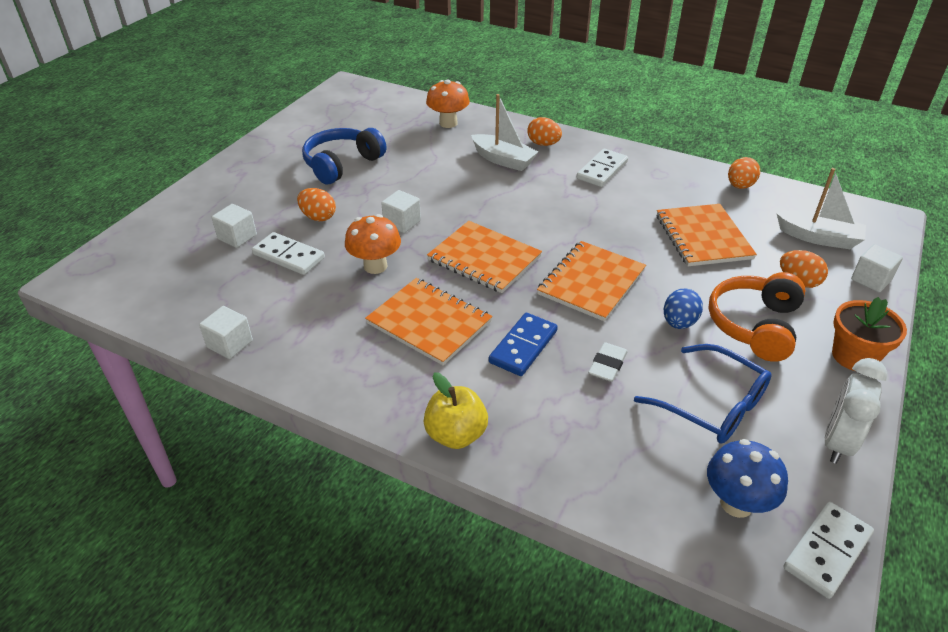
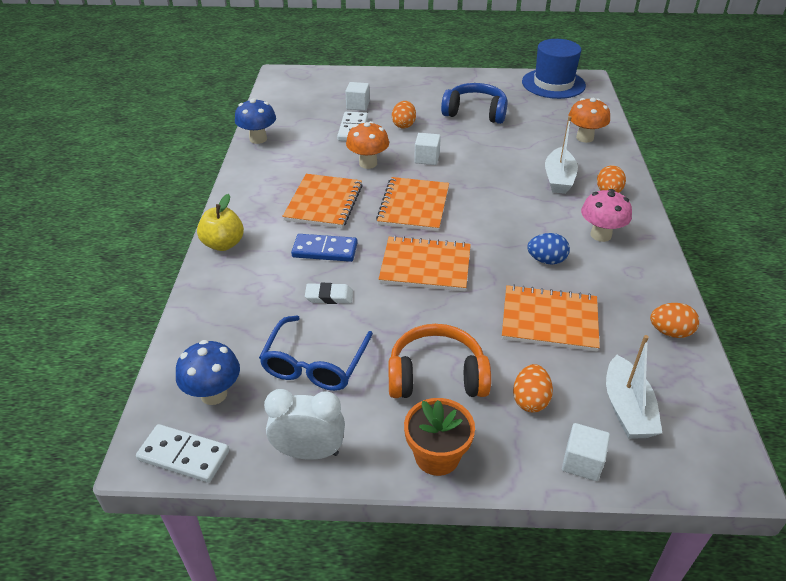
camera: 65 degrees right, 0 degrees up
(230, 344) = (258, 139): white cube -> blue mushroom
(335, 103) = (553, 84): none -> blue hat
(602, 170) = (600, 235): white domino -> pink mushroom
(679, 323) = (407, 326): blue egg -> blue egg (546, 260)
(703, 237) = (549, 320): orange notebook -> orange notebook turned 45 degrees clockwise

